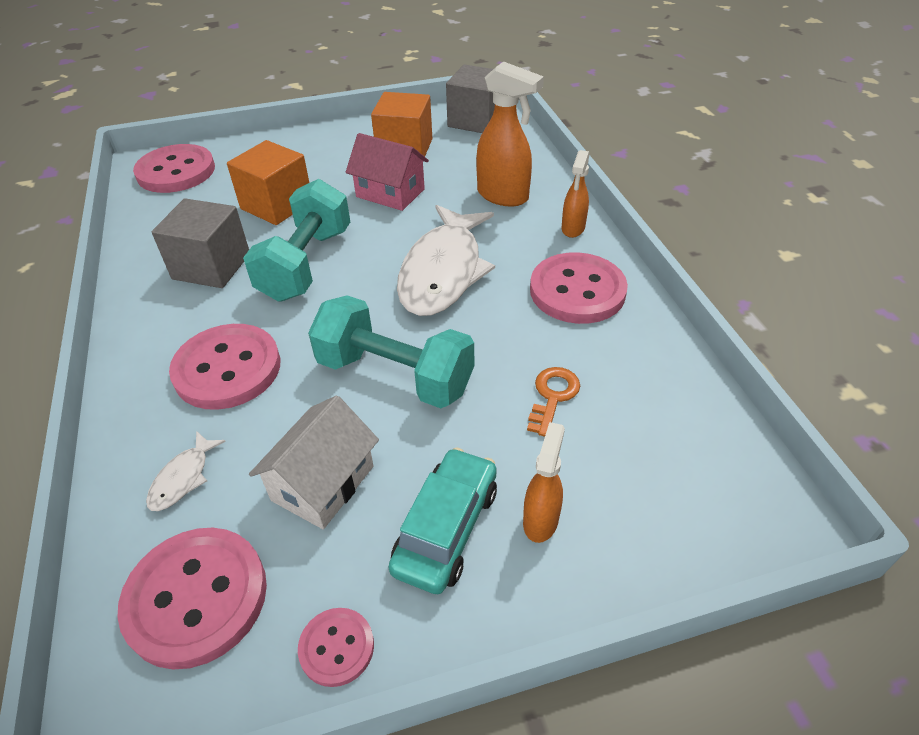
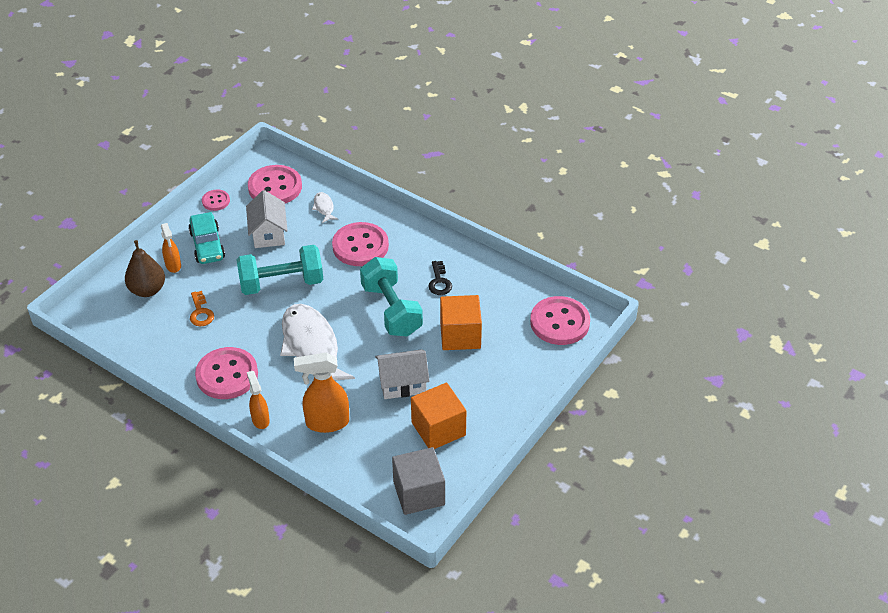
camera: 140 degrees right, 0 degrees up
(211, 266) = (439, 281): grey cube -> black key
(390, 193) = (402, 383): pink house -> white house
(619, 493) = (147, 290): none -> brown pear

